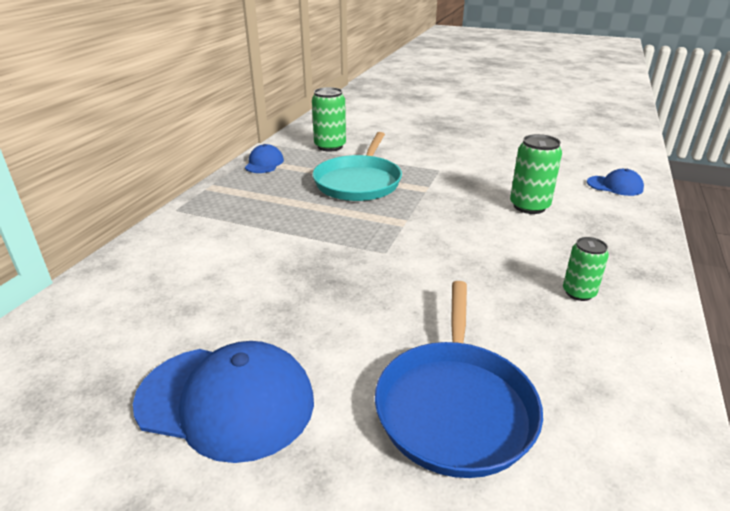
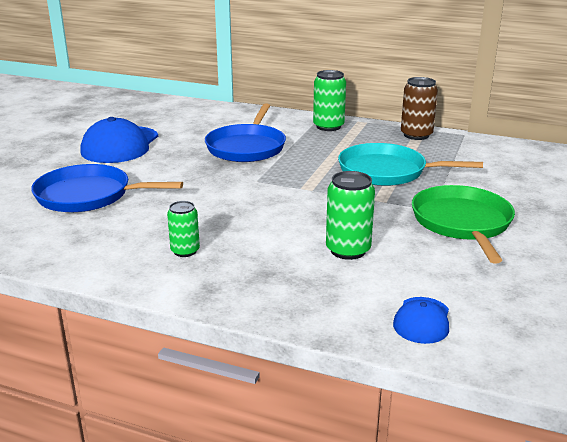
camera: 90 degrees right, 5 degrees down
(264, 163) = (416, 135): blue cap -> brown can
(272, 262) = (247, 147): none -> blue pan
(330, 146) = (473, 158): green can -> green can (328, 126)
(461, 162) = (462, 223): none -> green pan

